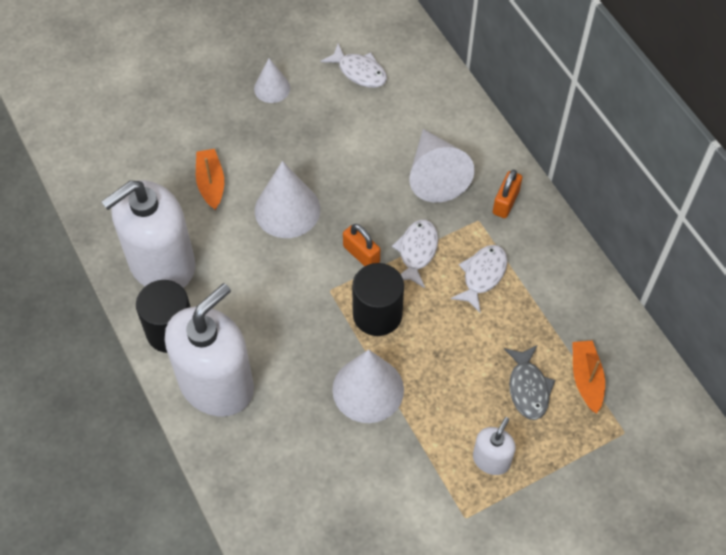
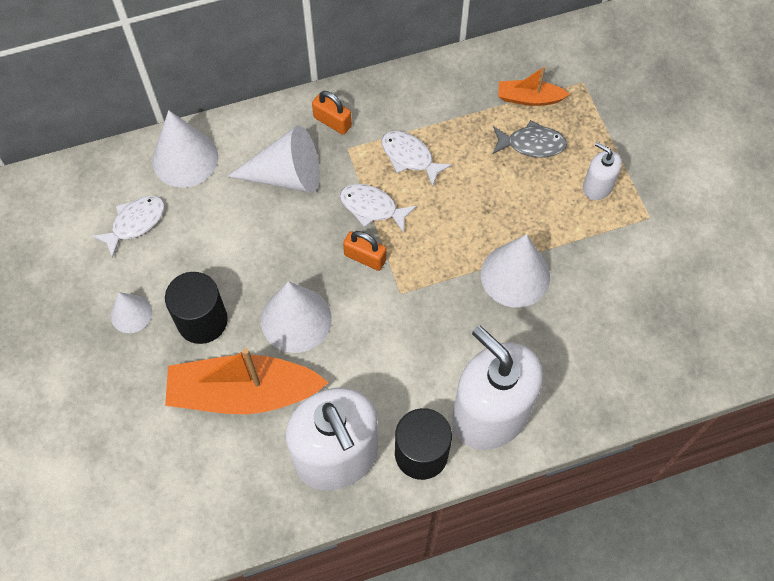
camera: 80 degrees left, 5 degrees up
(211, 183) = (243, 393): orange boat -> orange boat, size x1.97
(361, 254) = (365, 257): orange padlock -> orange padlock turned 60 degrees clockwise
(377, 314) = (436, 254): black cylinder -> black cylinder (202, 320)
(433, 93) = (185, 158): none -> white cone

